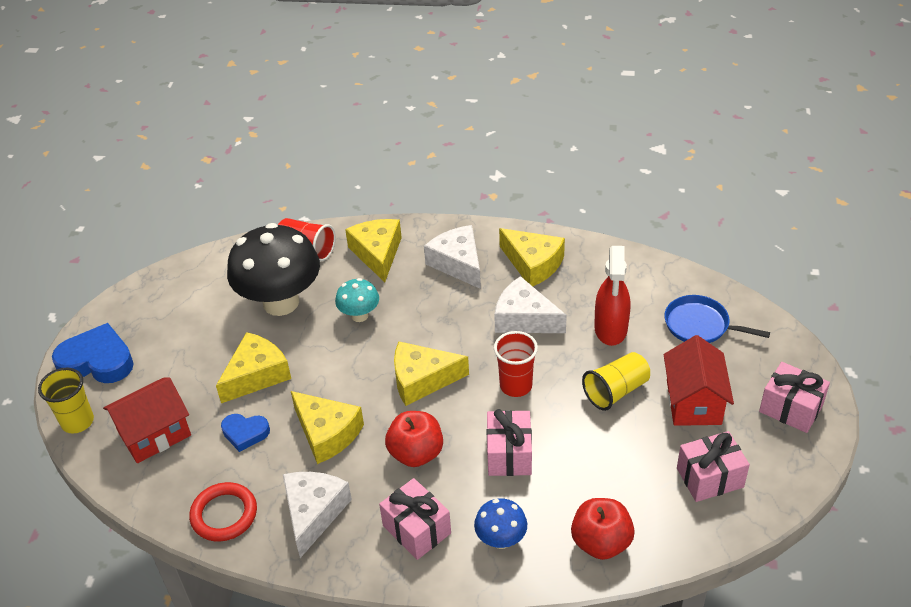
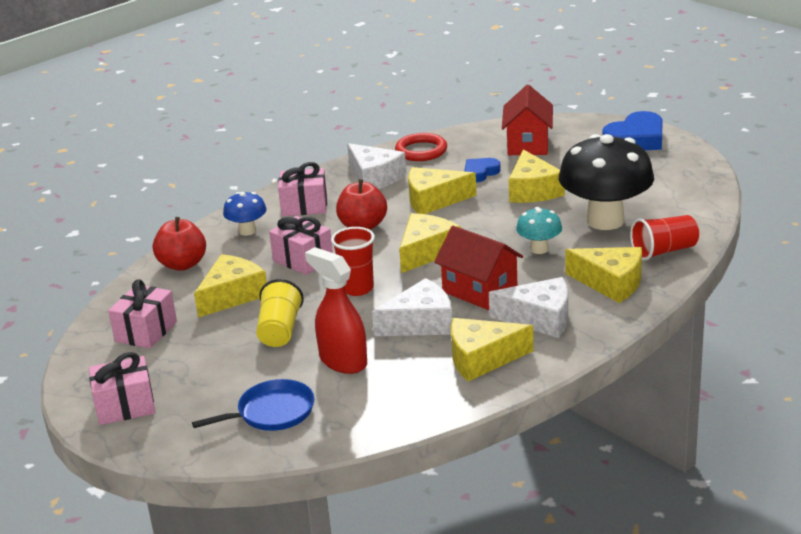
camera: 130 degrees right, 15 degrees down
(77, 422) = (579, 123): yellow cup -> none
(605, 461) = (232, 295): none -> yellow cheese
(693, 402) = (210, 361): red house -> red house (479, 291)

